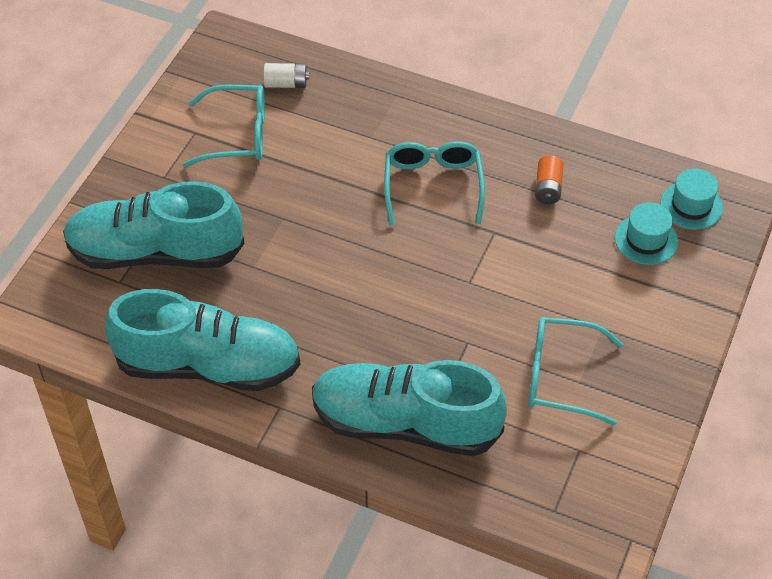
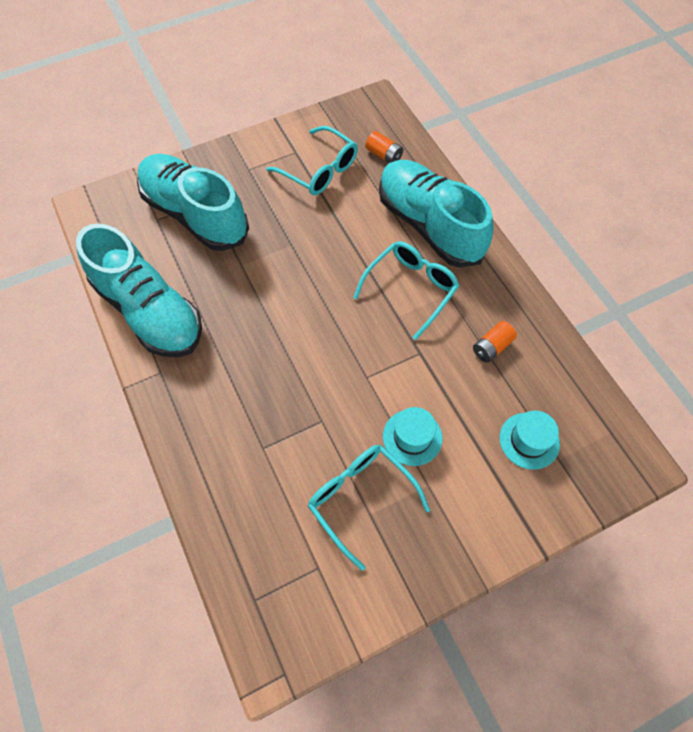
camera: 40 degrees right, 10 degrees up
(286, 84) = (384, 155): white battery -> orange battery
(405, 423) = (223, 448): turquoise shoe -> turquoise shoe (429, 225)
(691, 205) = (592, 439): turquoise hat -> turquoise hat (412, 437)

